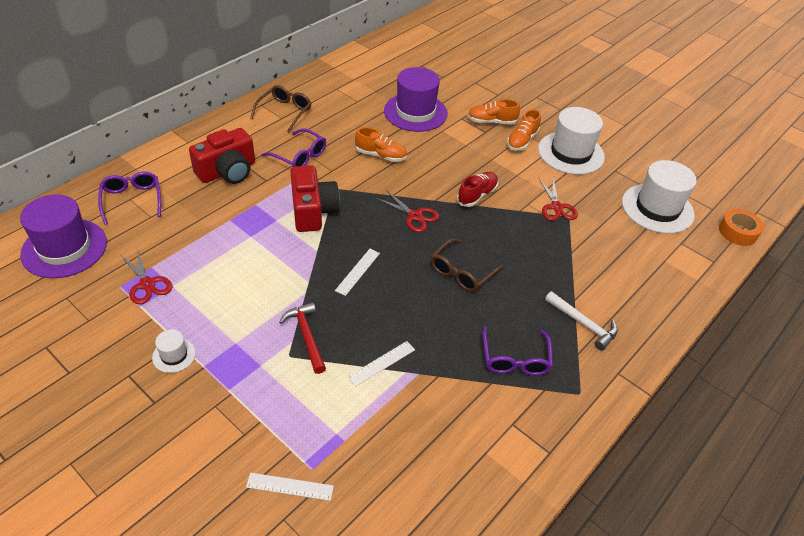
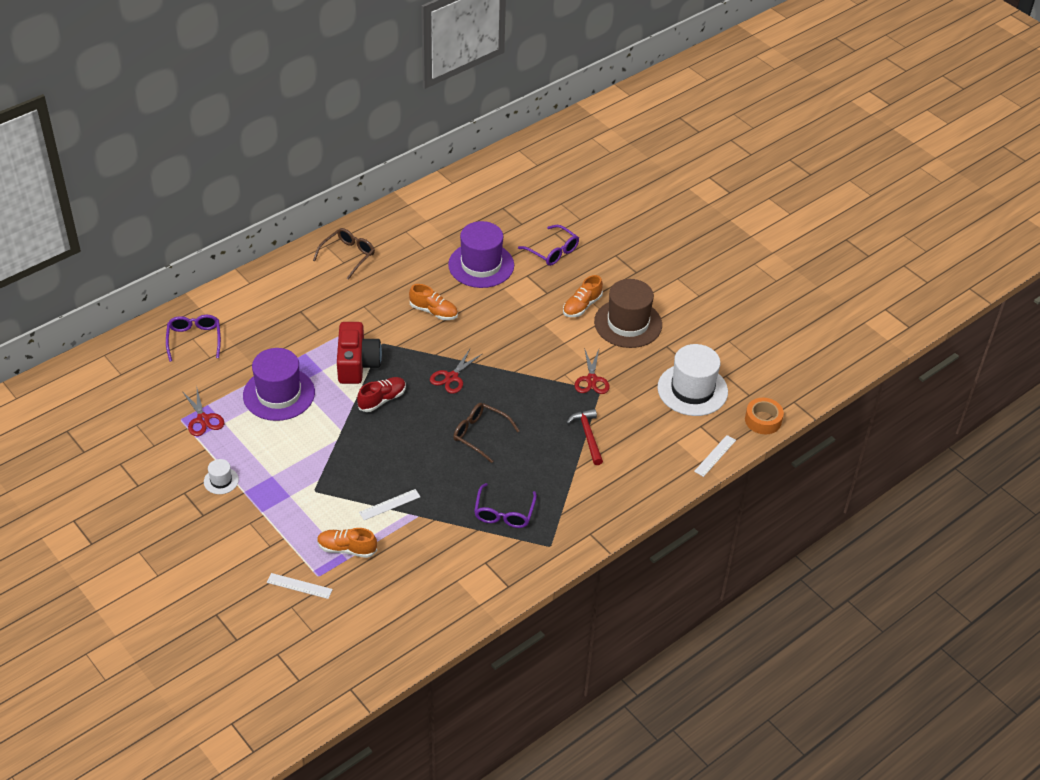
camera: 10 degrees right, 0 degrees up
(64, 248) = (135, 381): purple hat -> purple hat (279, 394)
(227, 171) = (284, 317): red camera -> none
(299, 156) = (354, 306): purple glasses -> purple glasses (553, 251)
(306, 336) = (331, 476): red hammer -> red hammer (588, 436)
(358, 271) = (386, 425): white ruler -> white ruler (715, 456)
(415, 216) = (451, 377): red scissors -> red scissors turned 75 degrees clockwise
(461, 272) = (480, 434): brown glasses -> brown glasses turned 75 degrees clockwise
(477, 195) = (517, 361): red shoe -> red shoe (382, 400)
(491, 122) = (557, 282): orange shoe -> orange shoe (347, 549)
(570, 153) = (628, 323): white hat -> brown hat
(583, 324) = (575, 490): white hammer -> none

